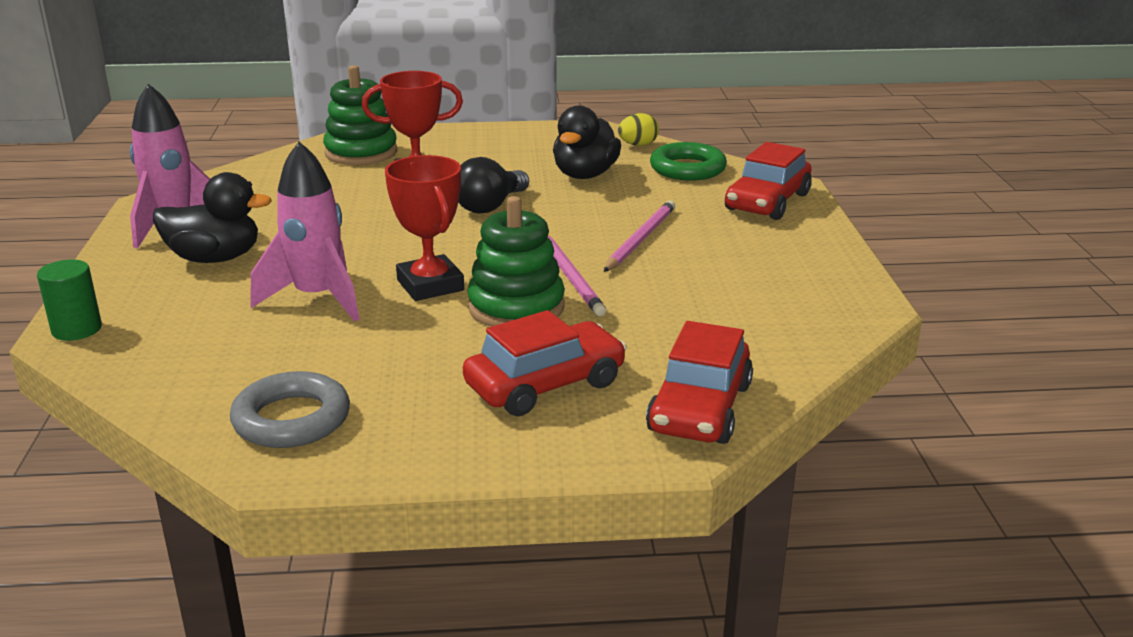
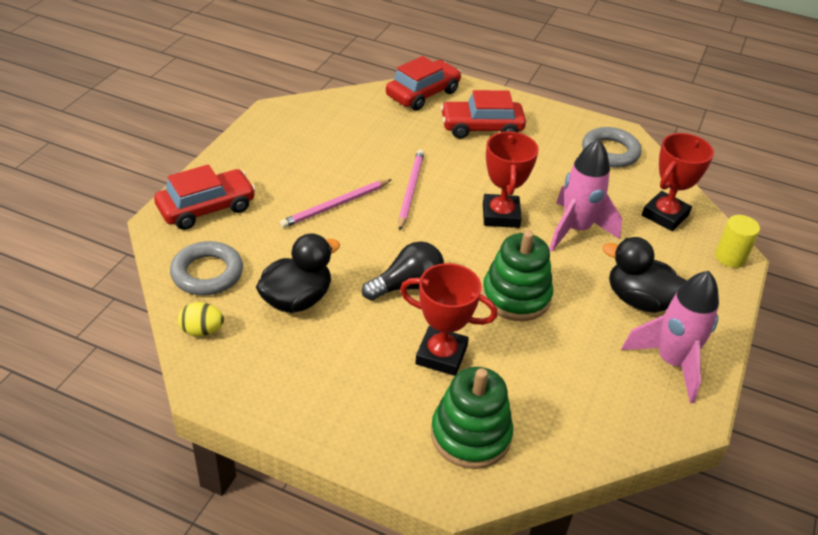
camera: 155 degrees left, 15 degrees up
(77, 329) = (730, 257): green cylinder -> yellow cylinder
(179, 352) = (665, 215): none -> red trophy
(516, 307) = (461, 178): green stacking toy -> green stacking toy (516, 296)
(687, 169) = (207, 273): green ring -> grey ring

